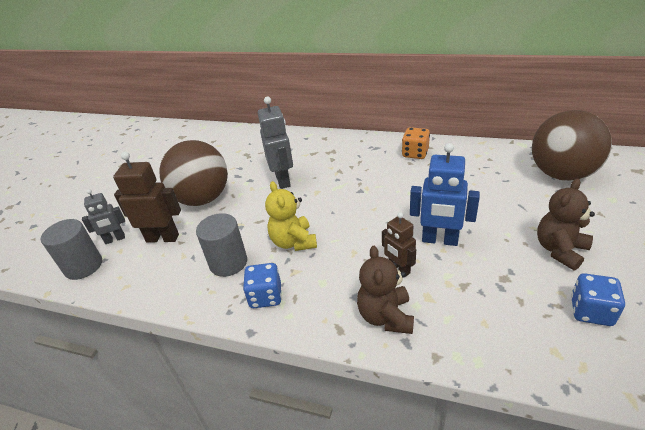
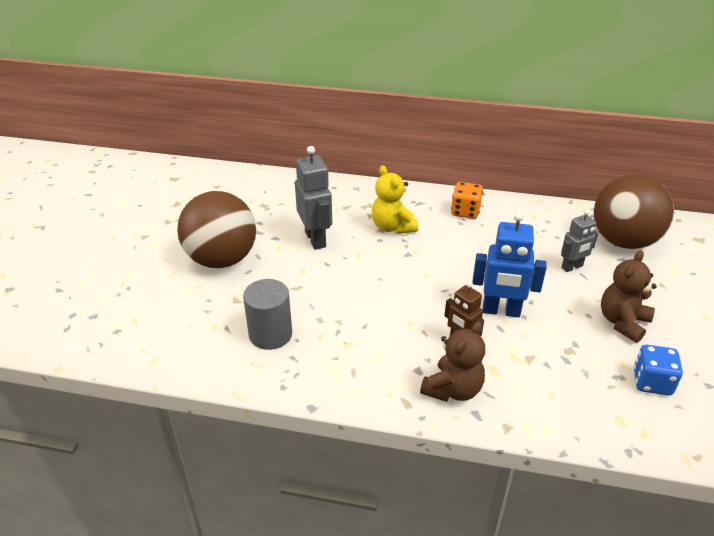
camera: 10 degrees left, 0 degrees up
(83, 266) = (94, 338): grey cylinder -> none
(115, 239) = (124, 307): grey robot -> grey robot (572, 267)
(162, 238) = (184, 305): brown robot -> none
(265, 296) = (321, 370): blue dice -> none
(293, 242) = (341, 311): yellow teddy bear -> yellow teddy bear (392, 227)
(385, 316) = (453, 389): brown teddy bear -> brown teddy bear turned 135 degrees counterclockwise

